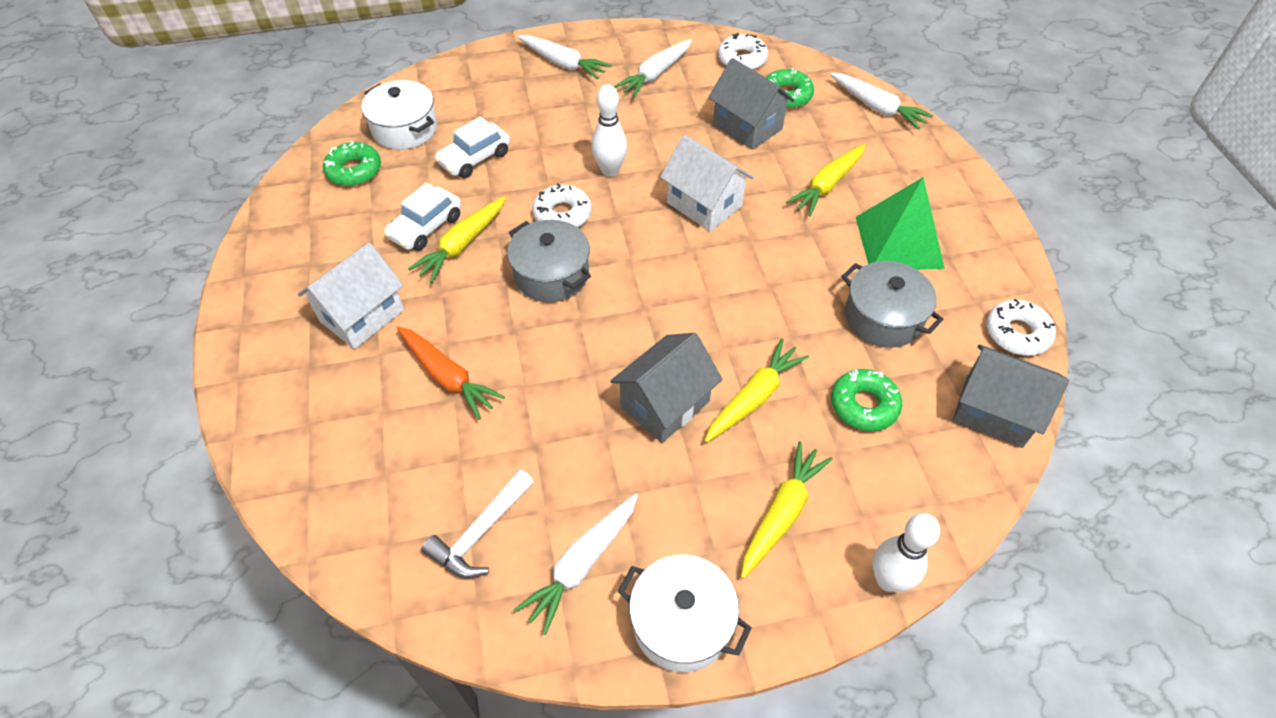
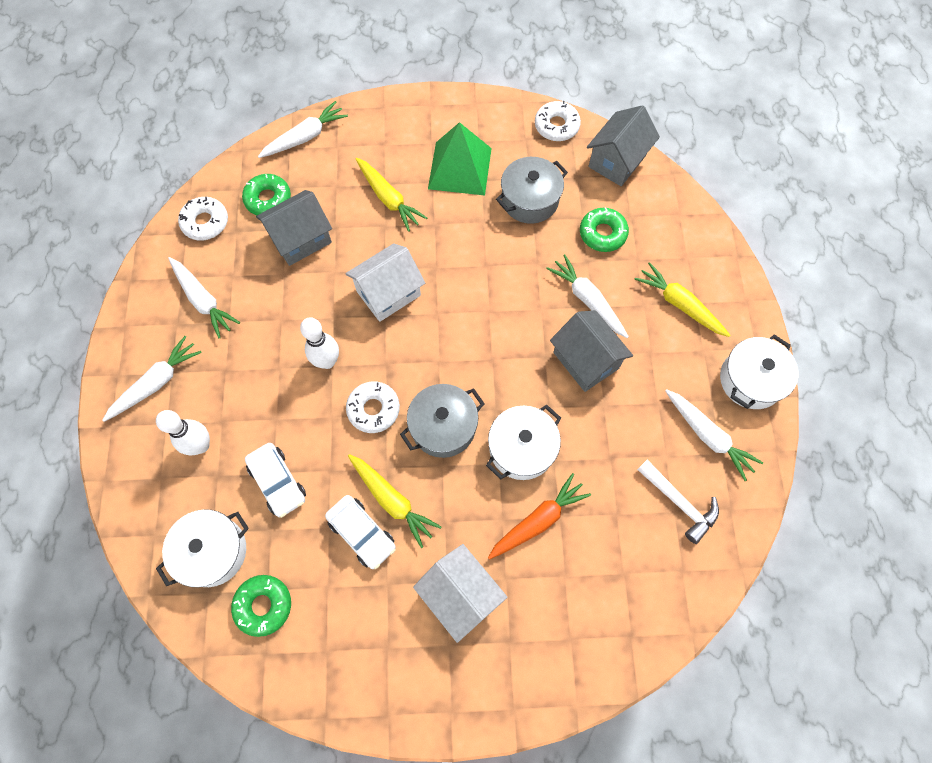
camera: 80 degrees left, 15 degrees up
(535, 350) = (522, 448): none -> white pot
(754, 397) = (587, 300): yellow carrot -> white carrot
(888, 580) = (729, 257): white bowling pin -> white bowling pin (201, 445)

